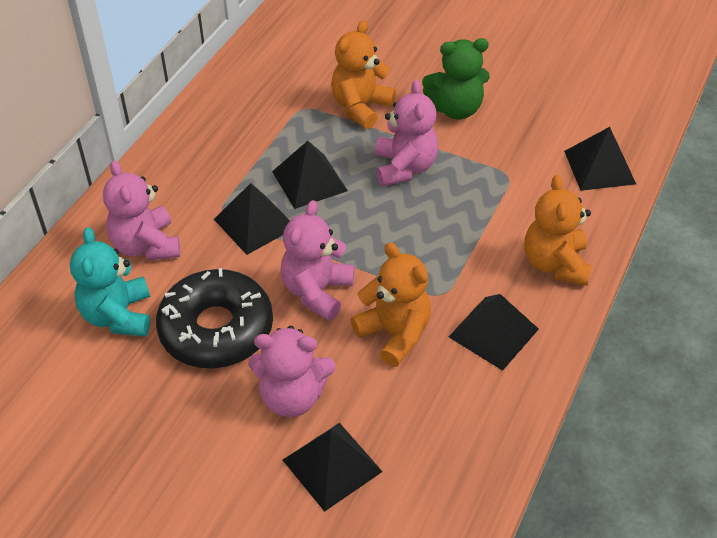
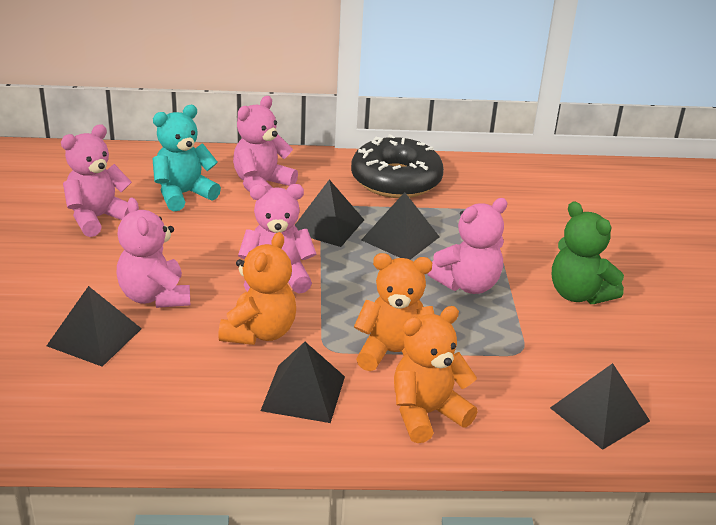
camera: 60 degrees right, 15 degrees down
(113, 406) = (97, 218): none -> pink teddy bear
(216, 329) = (200, 240): black donut -> black donut (396, 180)
(361, 107) = (519, 240): orange teddy bear -> orange teddy bear (394, 353)

